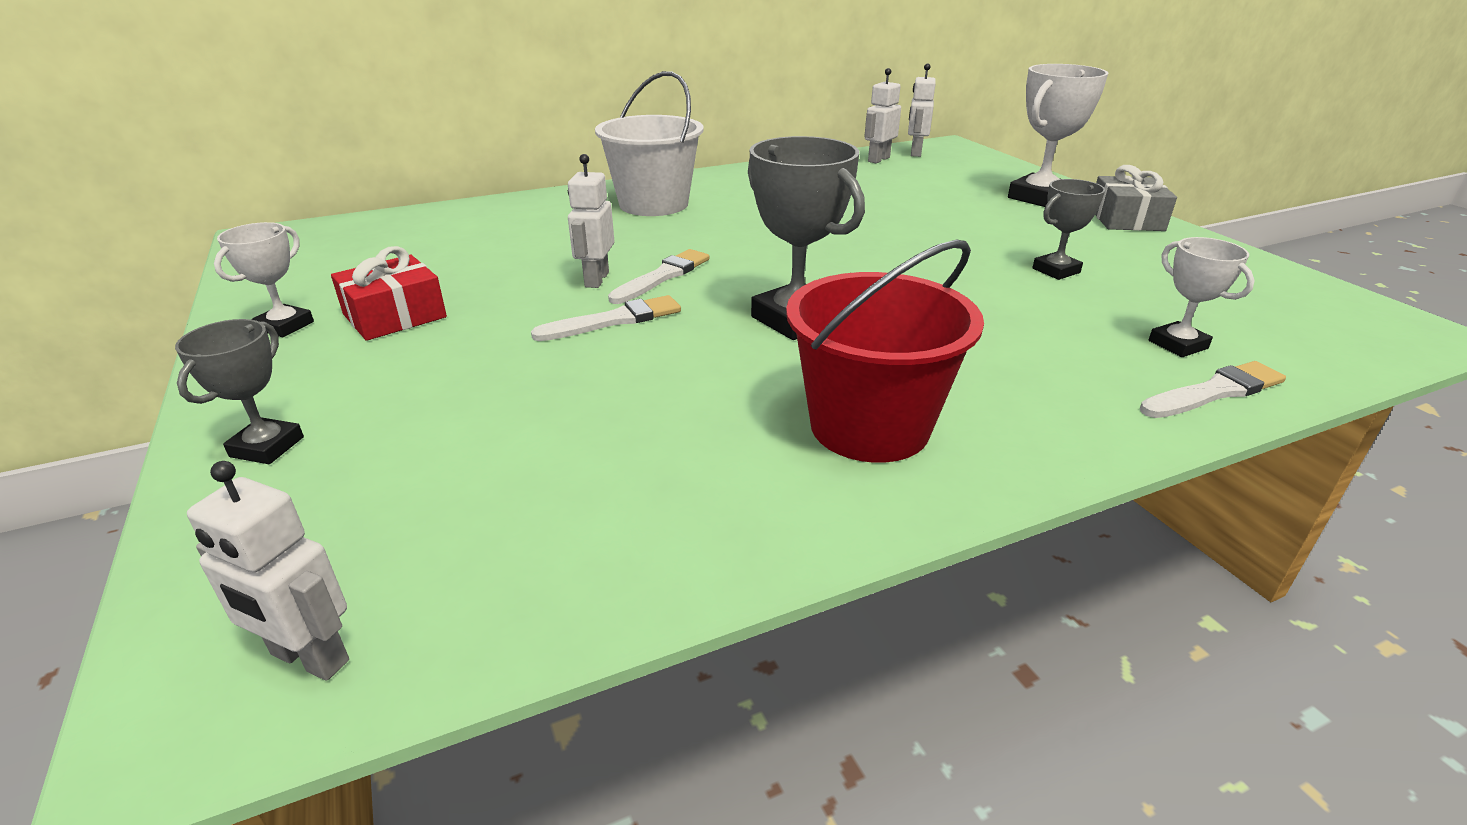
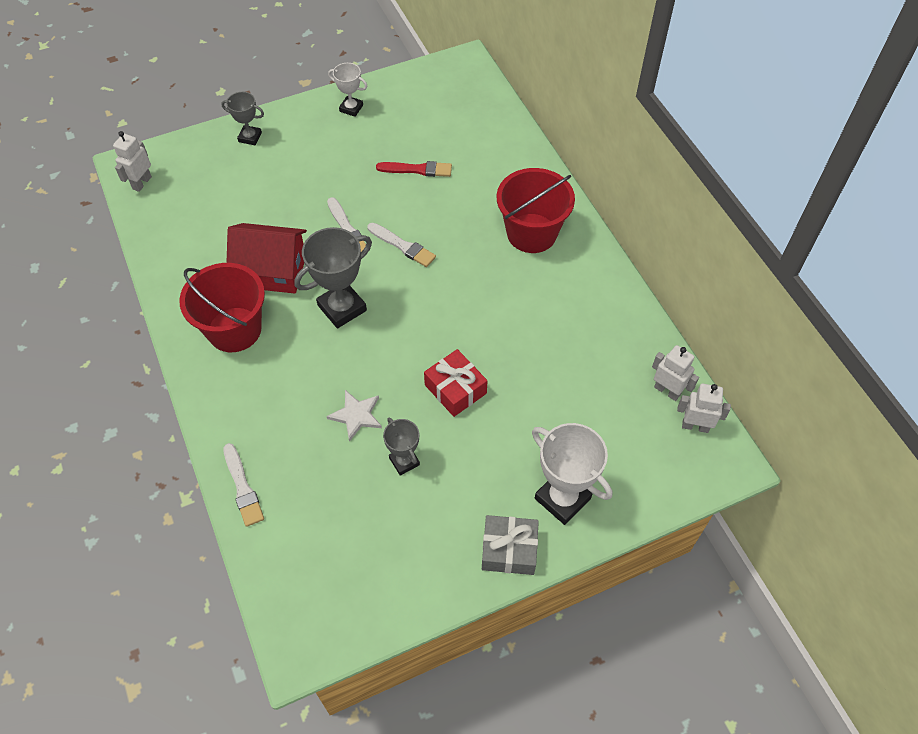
camera: 90 degrees right, 25 degrees up
(395, 316) = (359, 143): red gift -> red gift (455, 389)
(495, 268) = (417, 169): none -> red brush
(596, 279) = (400, 216): white robot -> none
(653, 204) = (531, 233): white bucket -> red bucket
(710, 390) = (272, 271): none -> red house
(1002, 303) = (356, 415): none -> white star
(1177, 344) = (294, 493): white trophy -> none

